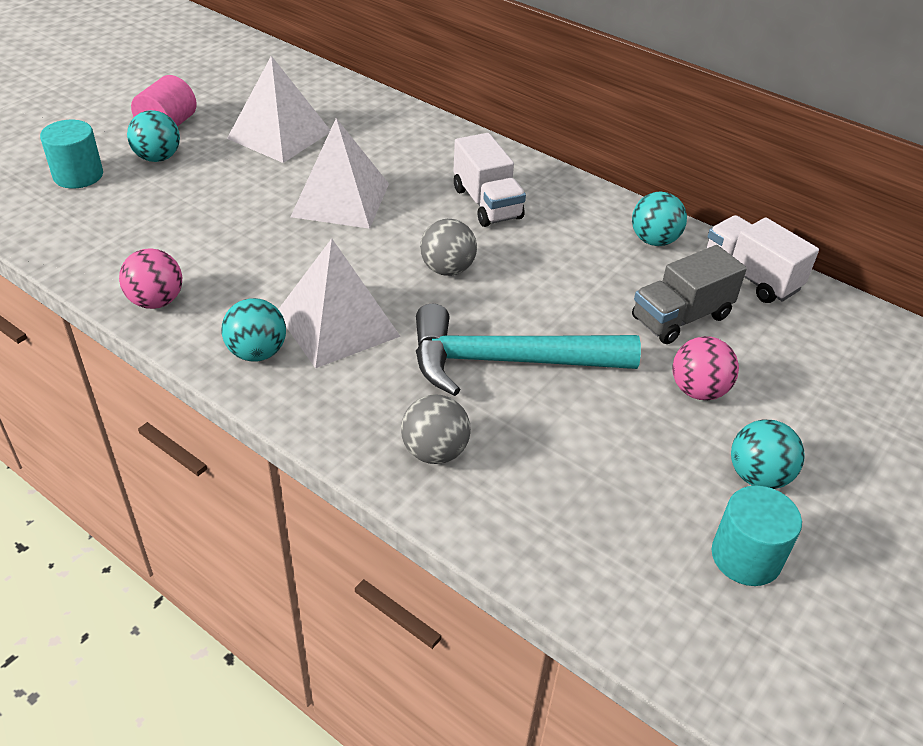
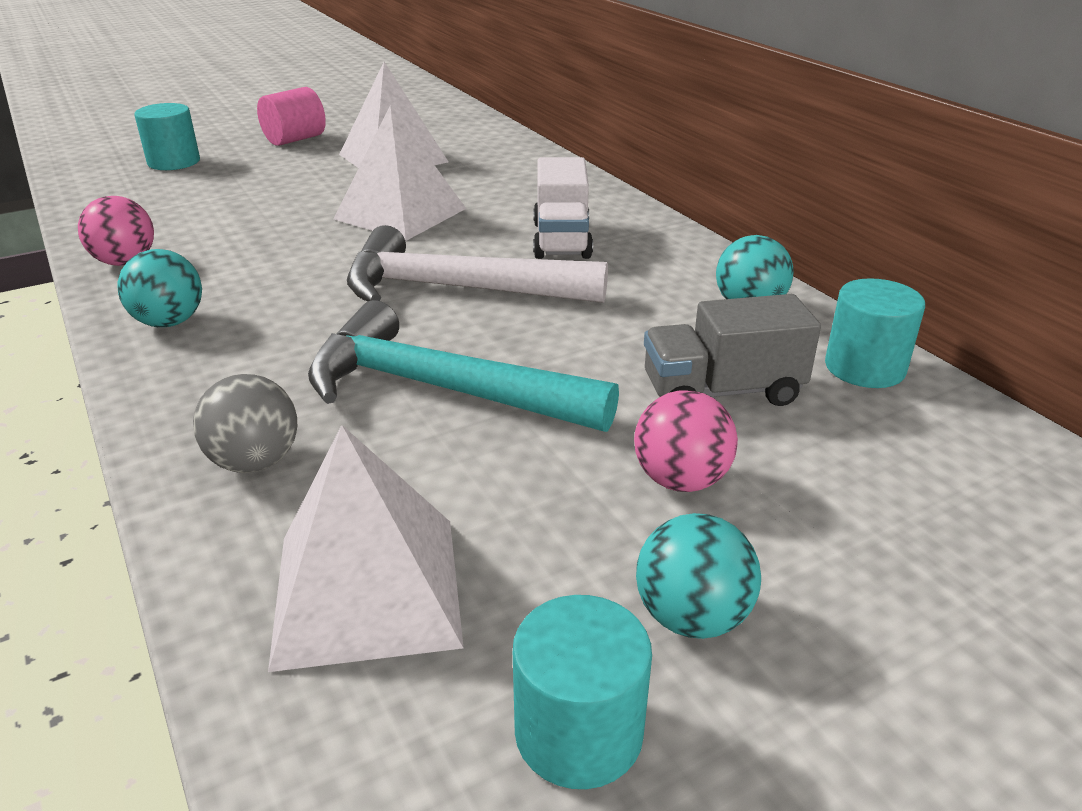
camera: 25 degrees right, 10 degrees down
(158, 158) = (259, 159): turquoise ball -> none
(337, 324) = (281, 314): white pyramid -> white pyramid (367, 589)
(447, 269) = (456, 289): grey ball -> white hammer
(750, 277) = (864, 367): white truck -> turquoise cylinder

